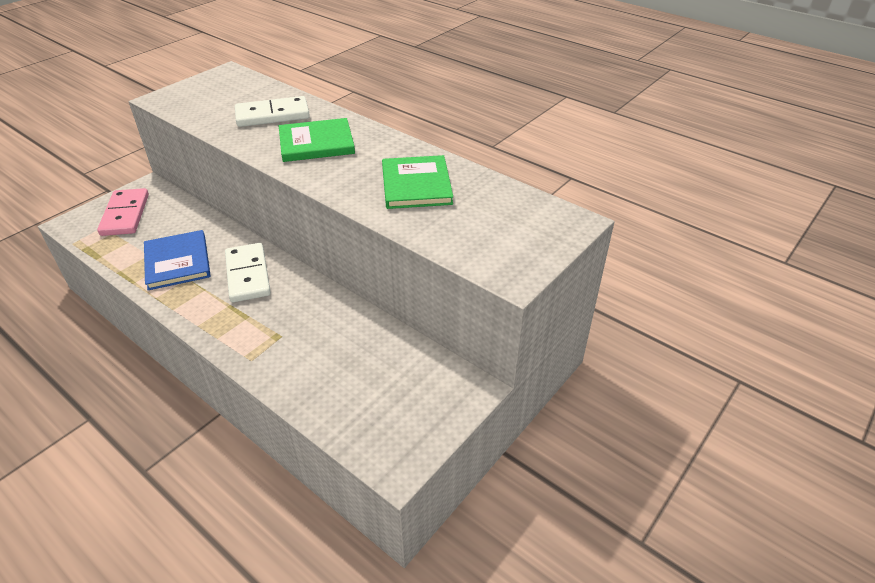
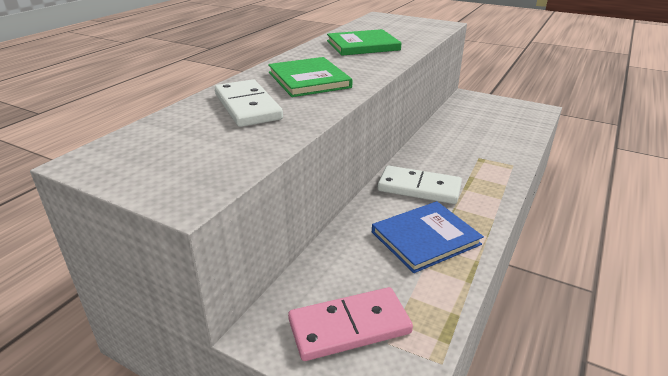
camera: 100 degrees left, 10 degrees down
(248, 275) = (419, 188): white domino -> white domino turned 45 degrees clockwise

